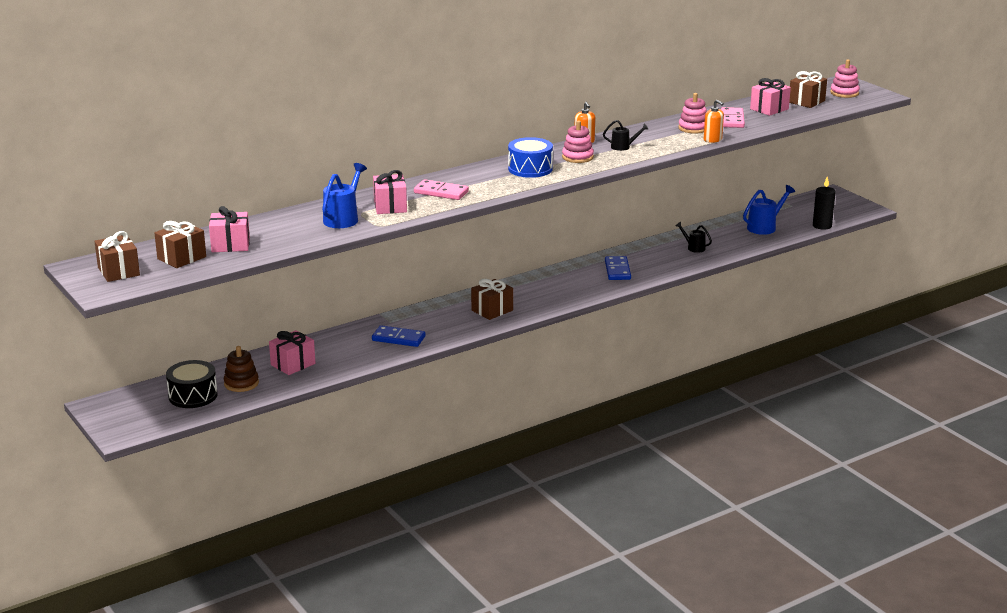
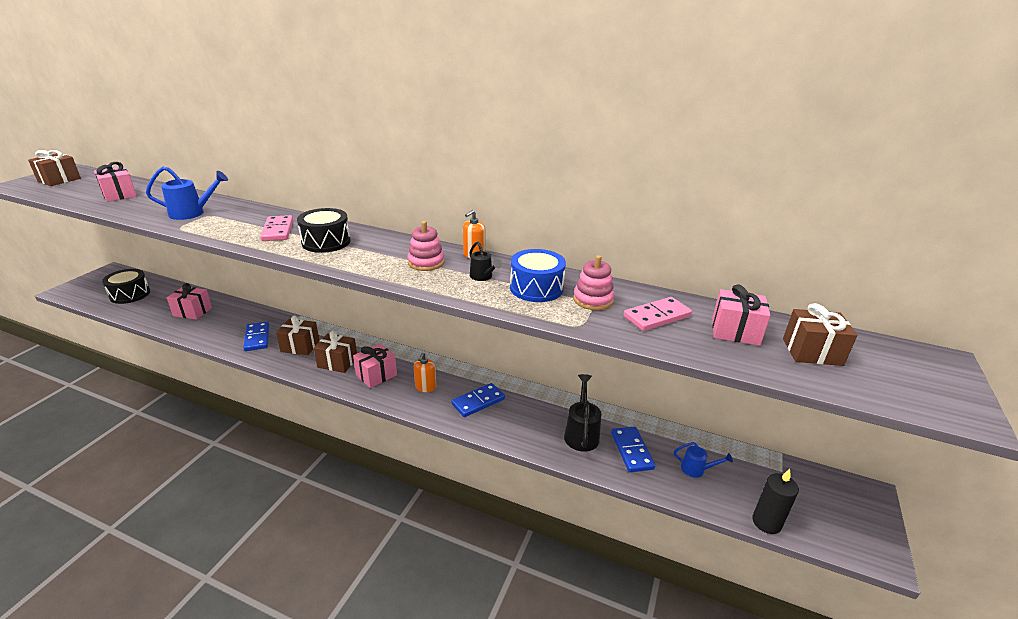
camera: 55 degrees right, 5 degrees up
(181, 258) = (89, 188): brown gift -> brown gift (300, 346)
(241, 383) = (154, 304): brown stacking toy -> none
(390, 206) = (230, 221): pink gift -> pink gift (376, 375)
(492, 180) = (326, 242): none -> black drum
(530, 169) = (371, 250): blue drum -> blue drum (536, 288)
(694, 248) = (581, 433): black watering can -> black watering can, size x1.67
(712, 139) = (573, 322): orange soap dispenser -> orange soap dispenser (425, 387)
(728, 239) = (631, 451): none -> blue domino
(764, 227) = (696, 469): blue watering can -> blue watering can, size x0.60
(844, 93) = (903, 374): pink stacking toy -> none

